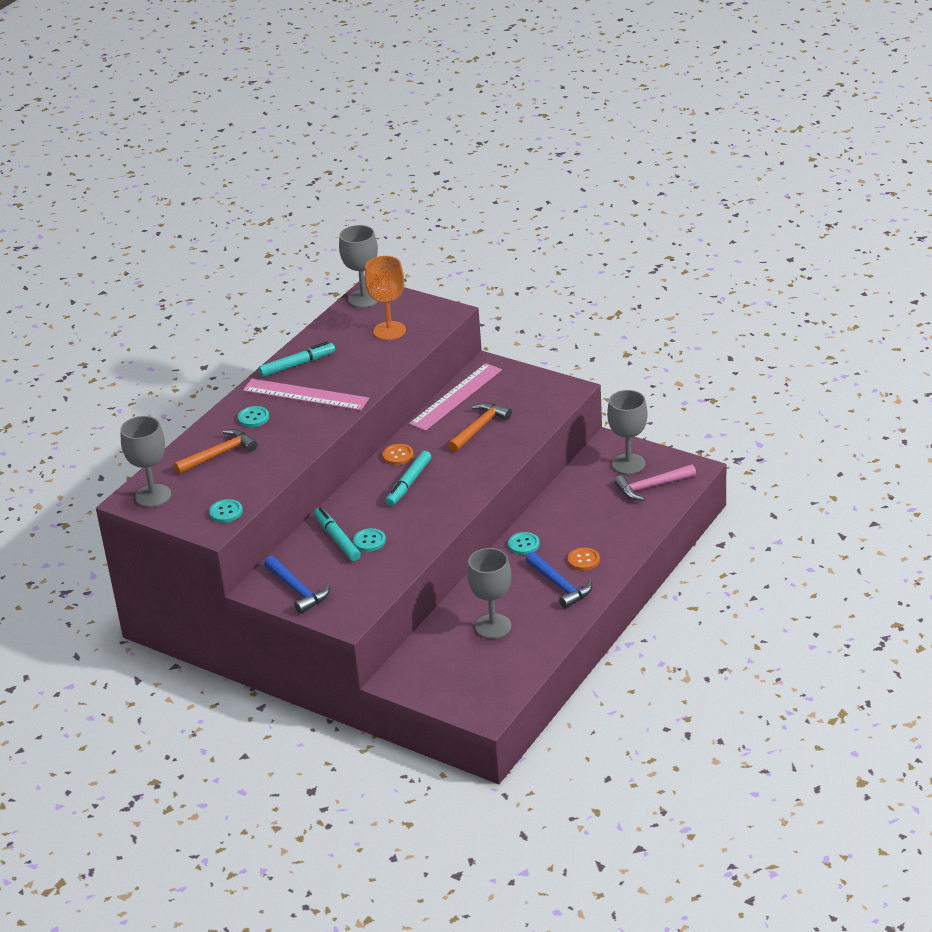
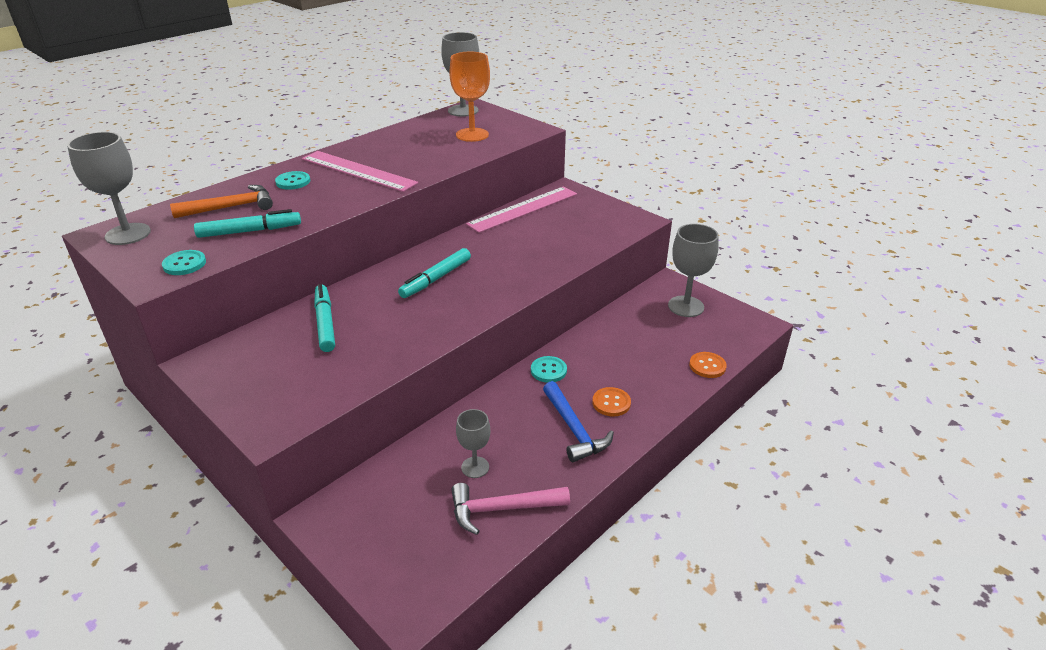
camera: 10 degrees right, 0 degrees up
(297, 364) = (369, 147): turquoise marker -> turquoise marker (249, 231)
(297, 590) = (240, 374): blue hammer -> none
(369, 541) = (358, 332): turquoise button -> none
(398, 455) = (439, 250): orange button -> orange button (707, 366)
(479, 428) = (534, 239): orange hammer -> none
(493, 626) = (475, 467): grey goblet -> grey goblet, size x0.60
(651, 487) = (707, 334): pink hammer -> pink hammer (502, 509)

